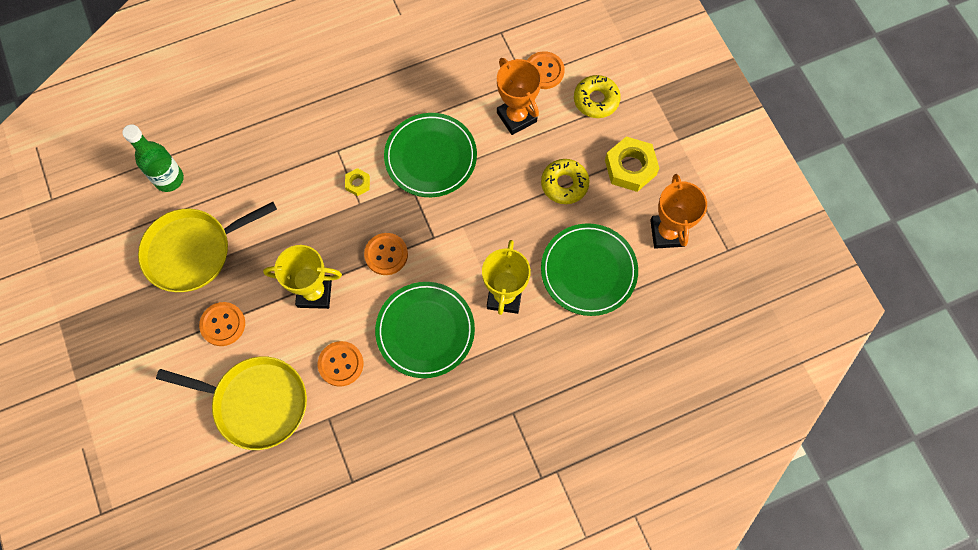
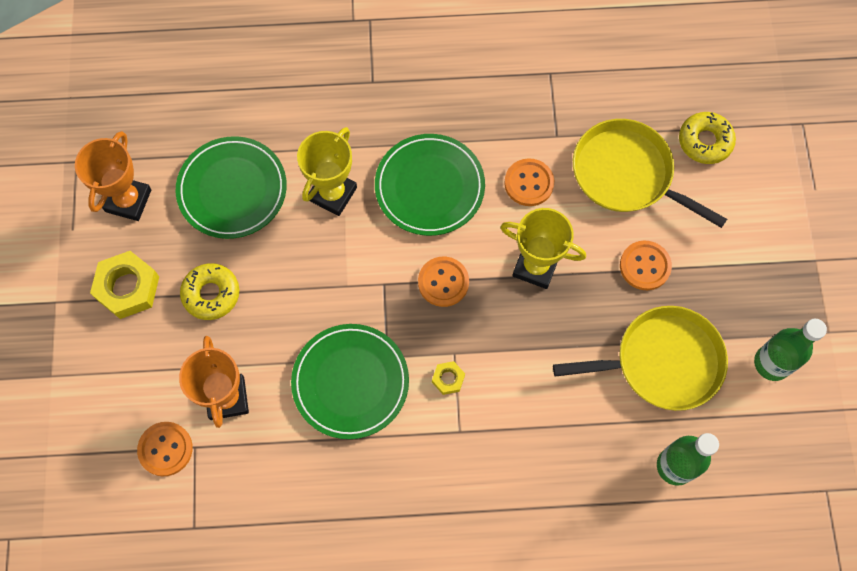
camera: 160 degrees left, 0 degrees up
(104, 279) = (772, 363): none -> green bottle
(596, 100) = (122, 386): yellow donut -> yellow donut (705, 141)

